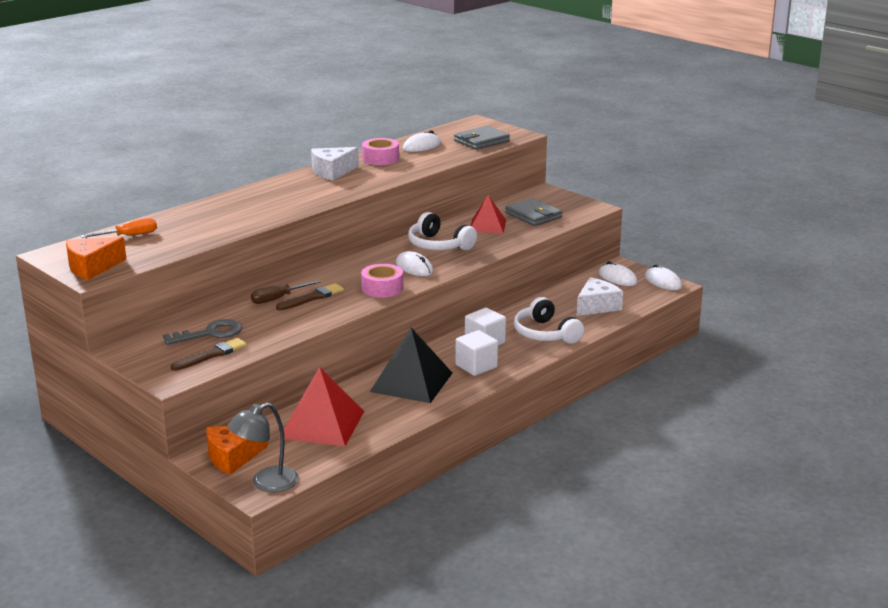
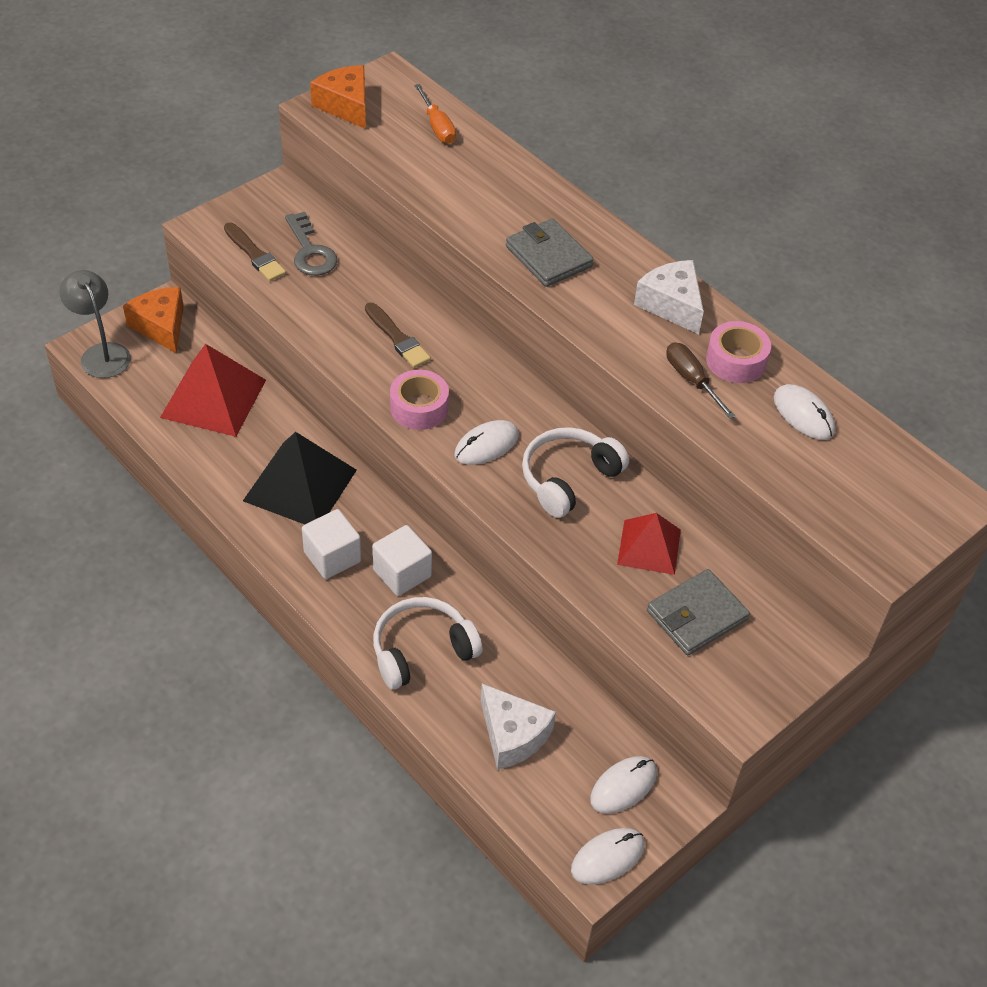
camera: 90 degrees right, 25 degrees up
(277, 299) = (398, 306): brown screwdriver -> brown screwdriver (691, 380)
(481, 141) = (840, 498): grey wallet -> grey wallet (548, 256)

